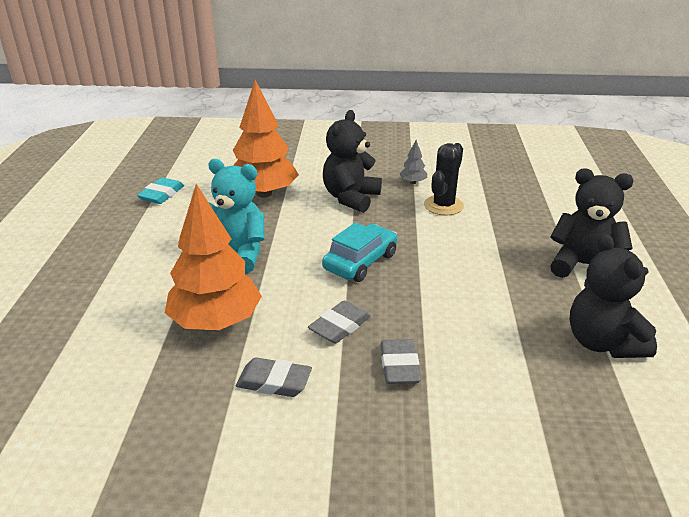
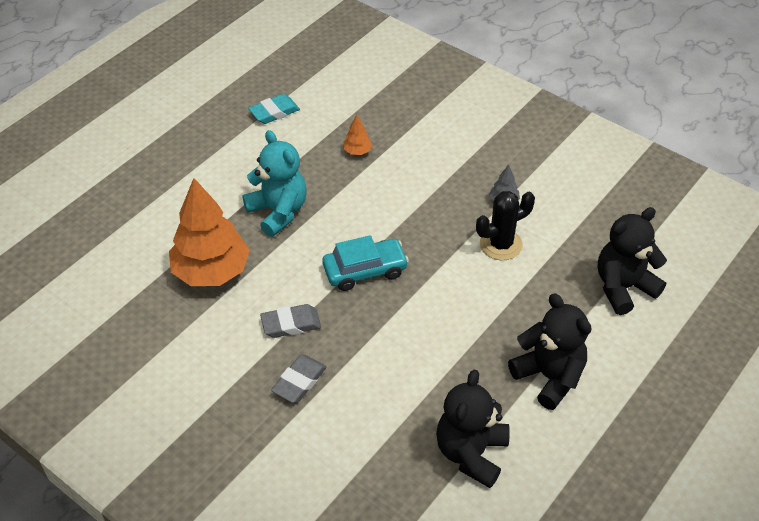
camera: 35 degrees right, 15 degrees up
(264, 193) = (357, 151): orange tree -> orange tree, size x0.41
(274, 382) = (207, 345): grey eraser -> none
(351, 198) = (426, 193): black teddy bear -> black teddy bear (623, 287)

